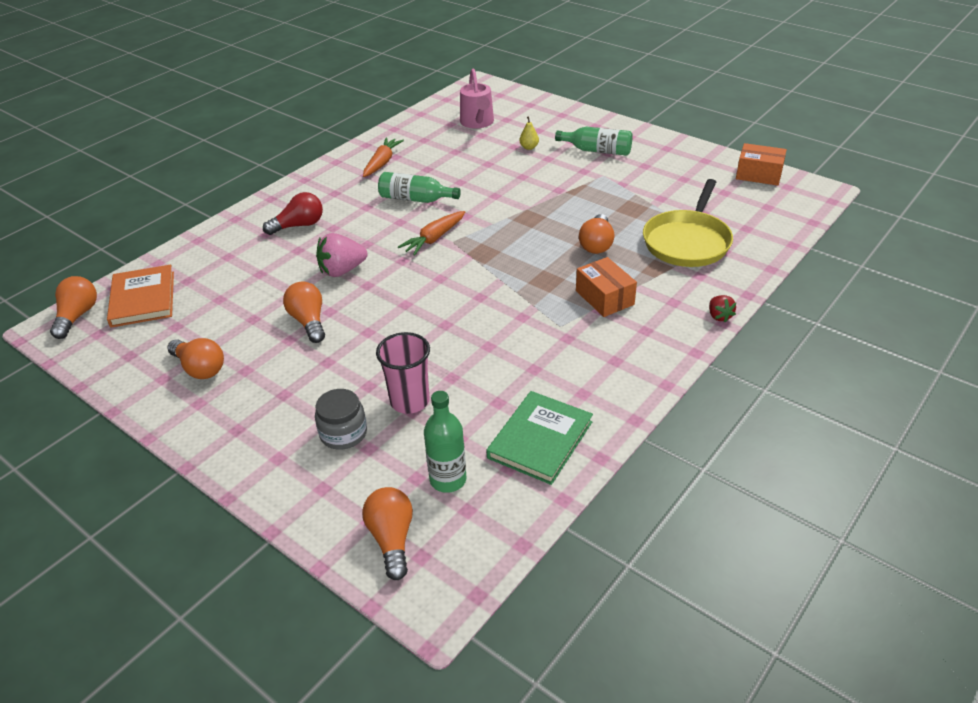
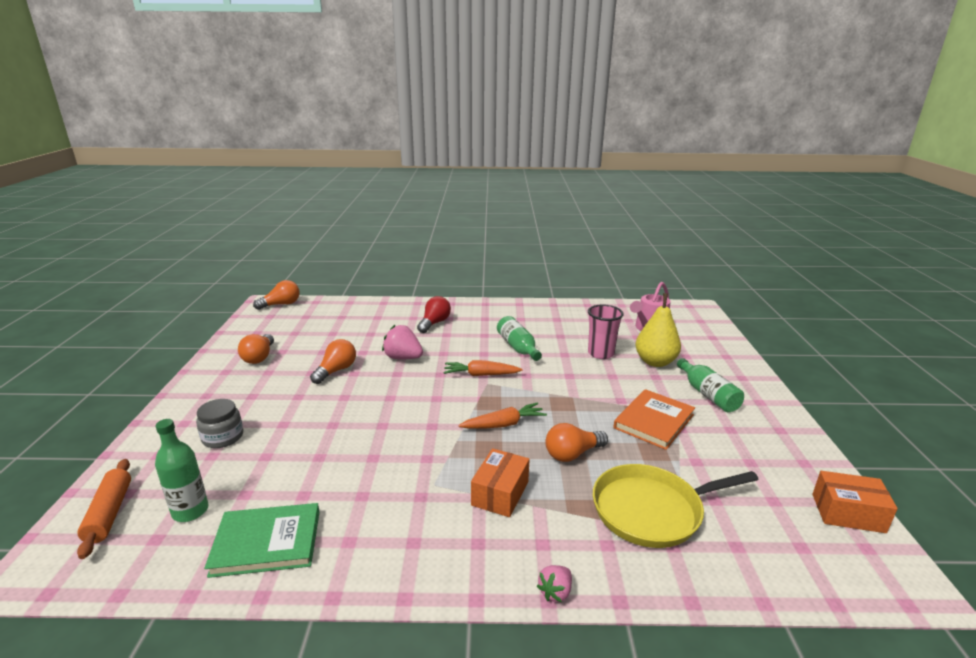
camera: 50 degrees right, 15 degrees down
(143, 299) = (312, 313): orange book -> orange book (654, 421)
(299, 225) = (434, 323): red light bulb -> red light bulb turned 90 degrees counterclockwise
(382, 163) = (542, 318): orange carrot -> orange carrot (504, 424)
(392, 539) = (109, 513): orange light bulb -> orange rolling pin
(409, 401) = (276, 450): pink cup -> pink cup (601, 353)
(529, 147) = (655, 362): yellow pear -> yellow pear, size x2.25
(719, 316) = (555, 592): red strawberry -> pink strawberry
(758, 174) = (847, 513): orange box -> orange box turned 60 degrees counterclockwise

